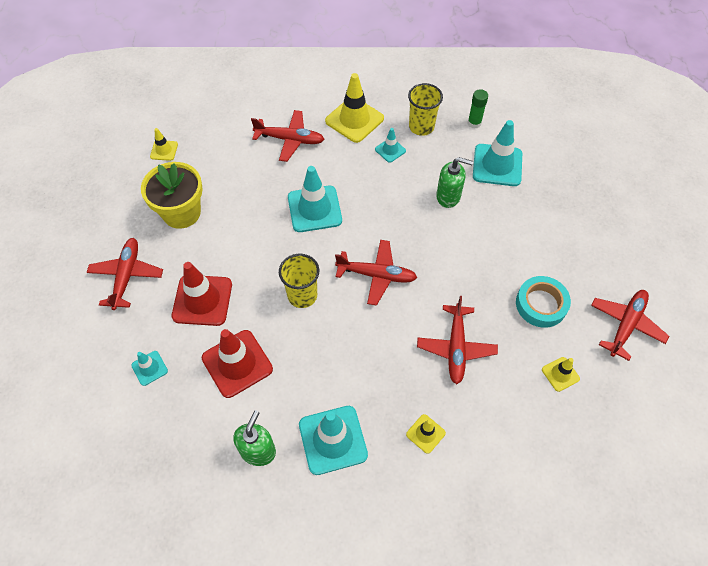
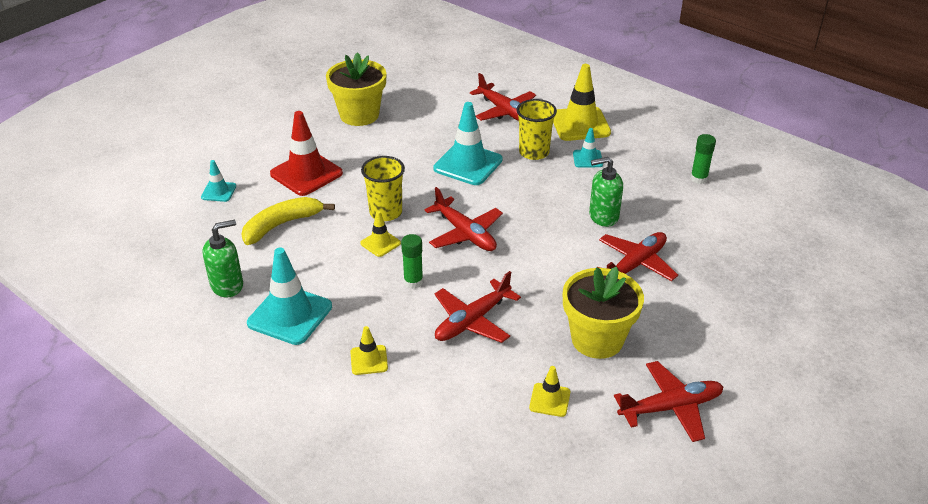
camera: 40 degrees right, 20 degrees down
(127, 276) = (273, 131): red plane -> red plane (635, 265)
(164, 150) = (394, 72): yellow traffic cone -> yellow traffic cone (380, 243)
(237, 363) = (281, 225): red traffic cone -> yellow banana
(386, 344) = (413, 282): none -> green glue stick
(421, 127) = (639, 157): yellow cup -> yellow cup (534, 152)
(448, 196) = (603, 216): green soap dispenser -> green soap dispenser turned 120 degrees clockwise
(497, 165) = (683, 219): turquoise traffic cone -> none
(541, 304) = (597, 339): turquoise tape -> yellow flower pot

